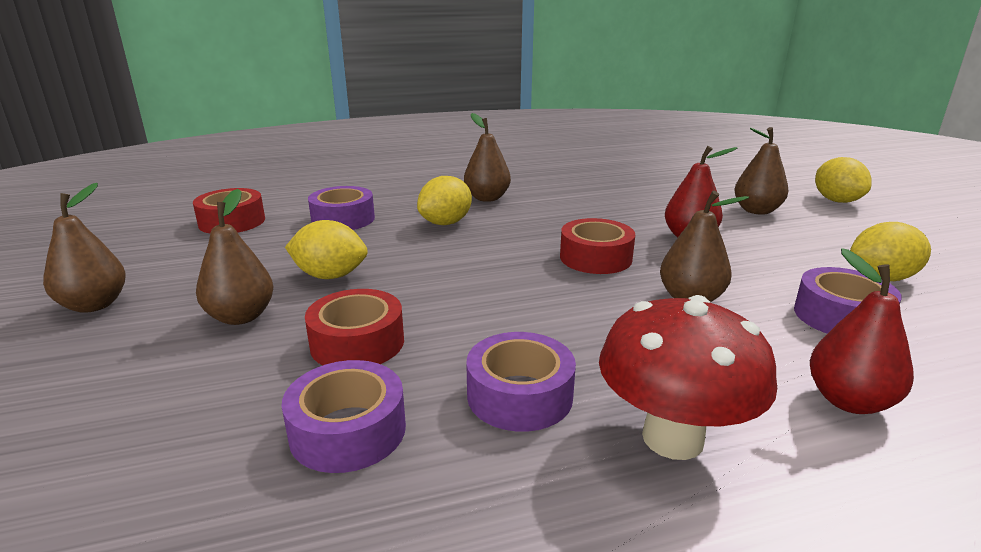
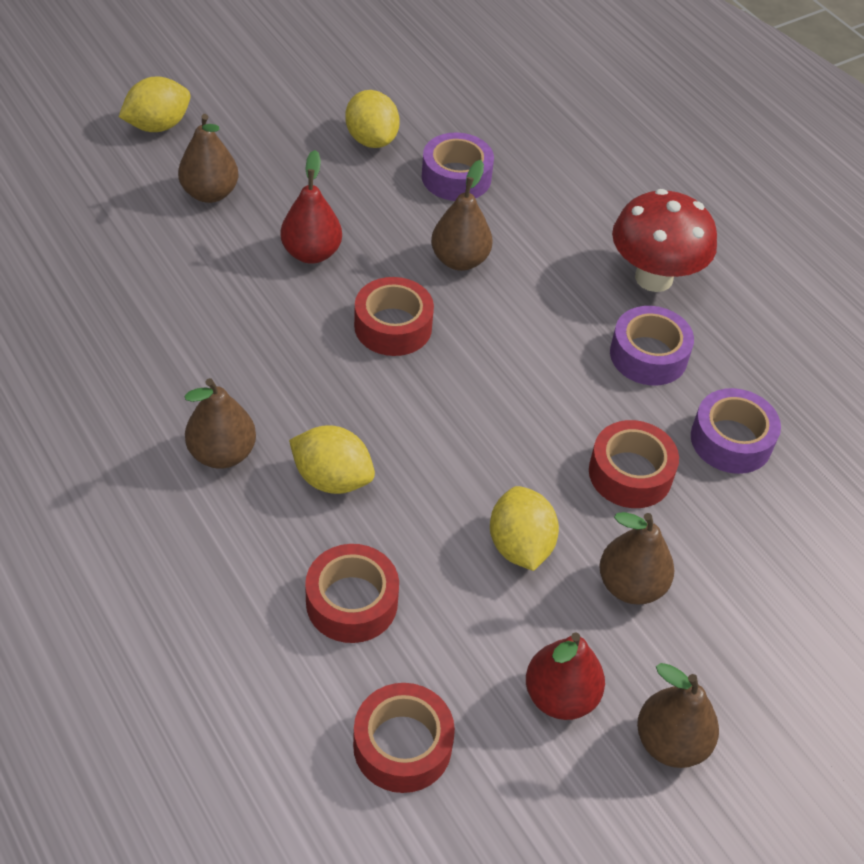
camera: 110 degrees left, 25 degrees up
(343, 219) = (352, 602): purple tape -> red tape
(849, 401) = (574, 195): red pear -> red pear (560, 696)

